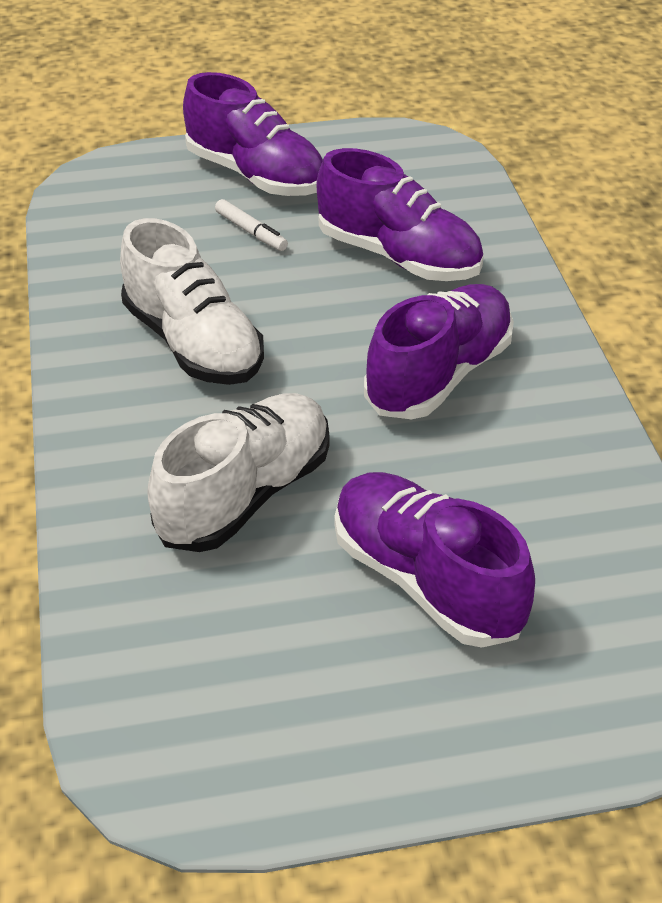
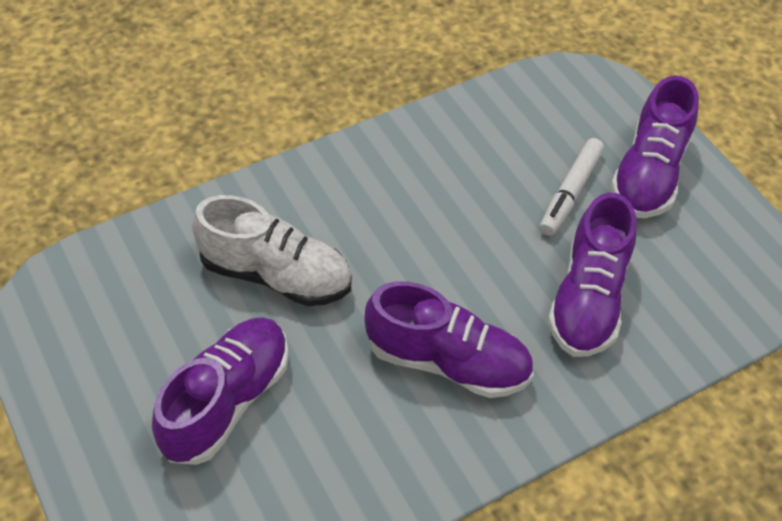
camera: 70 degrees right, 10 degrees up
(193, 343) = (419, 199): white shoe -> none
(251, 232) = (570, 193): white marker -> white marker, size x1.56

